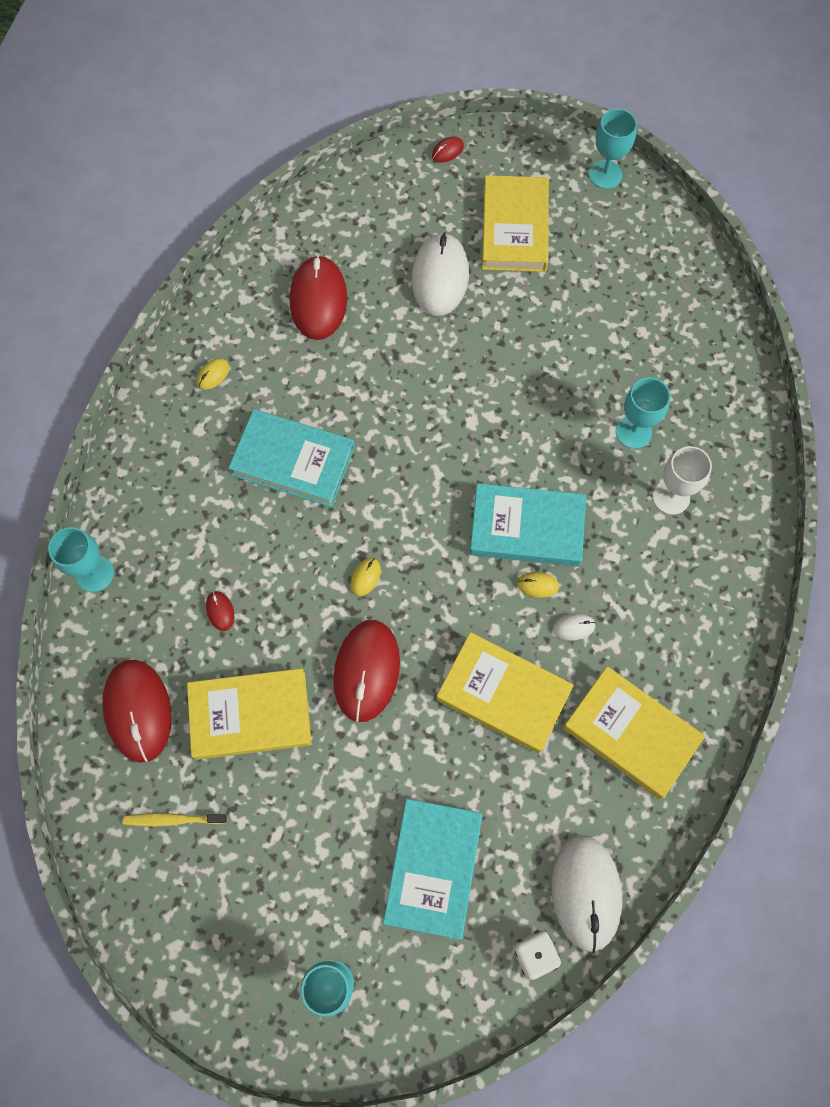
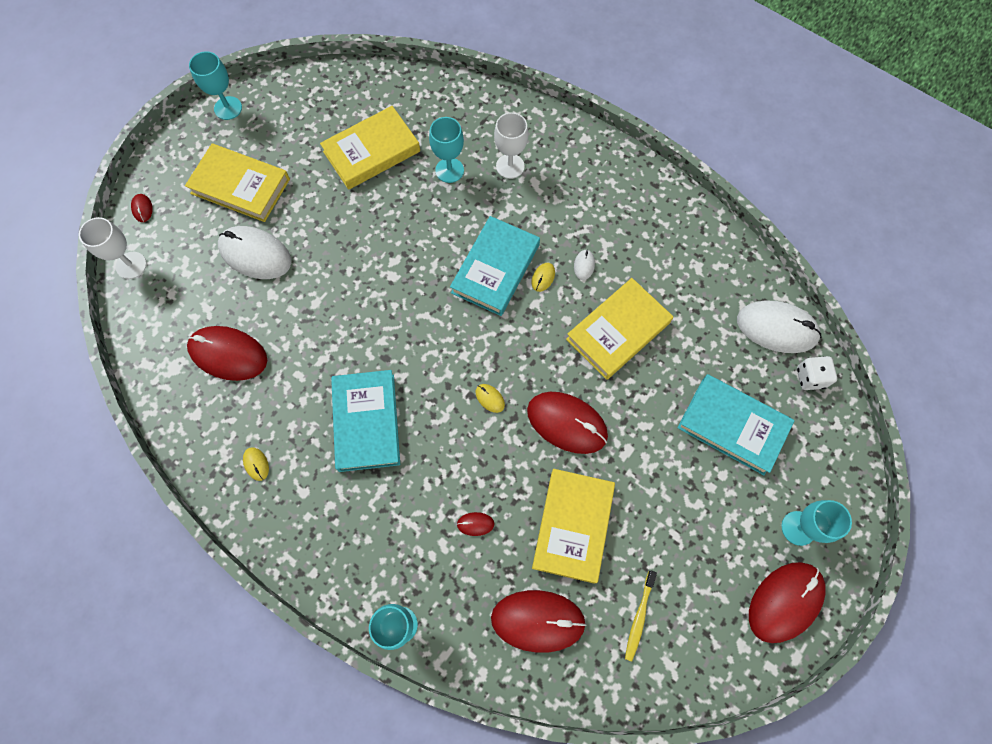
camera: 70 degrees left, 0 degrees up
(239, 987) = (785, 601): none -> red mouse
(293, 461) = (366, 422): turquoise book -> turquoise book turned 45 degrees counterclockwise
(380, 170) = (131, 265): none -> white goblet
(631, 733) = (674, 258): yellow book -> yellow book (372, 152)

